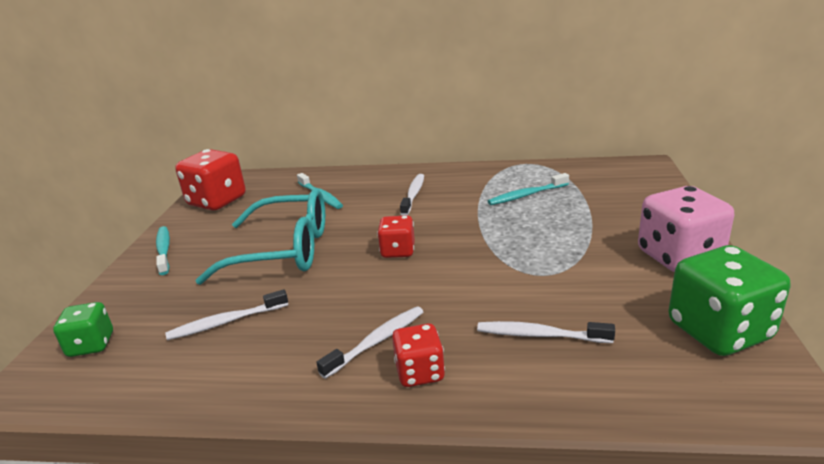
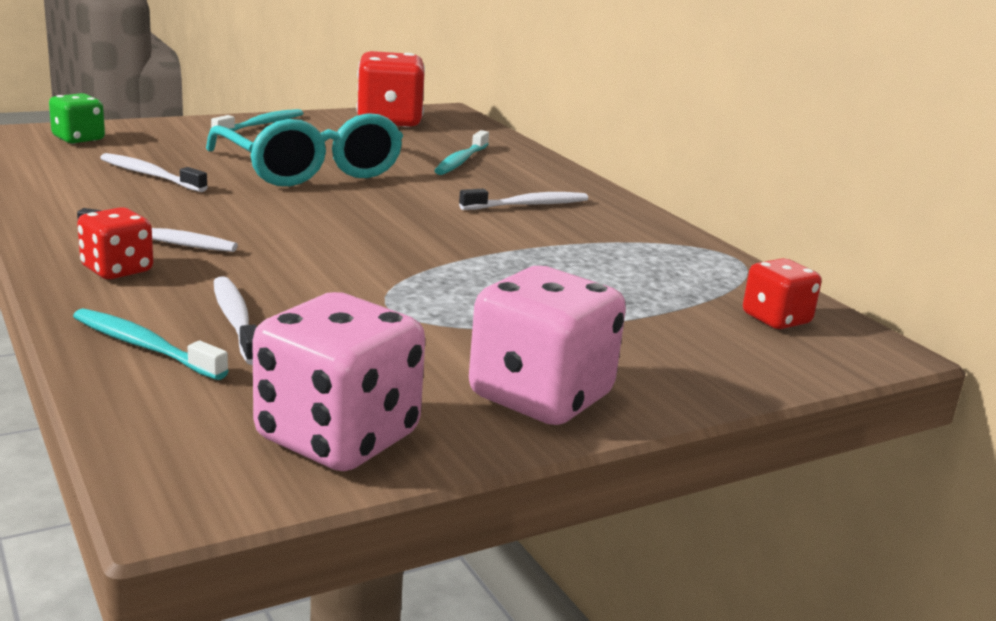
camera: 50 degrees right, 5 degrees down
(398, 251) = (366, 220): red dice -> red dice (776, 319)
(526, 195) = (618, 270): turquoise toothbrush -> turquoise toothbrush (144, 346)
(719, 331) = (337, 438): green dice -> pink dice

